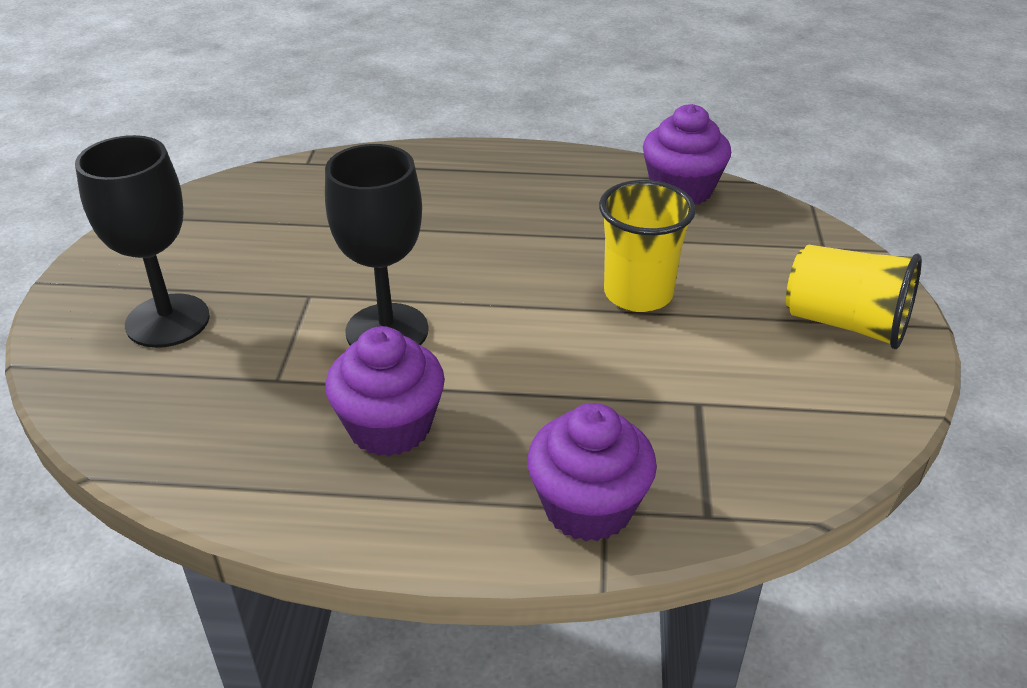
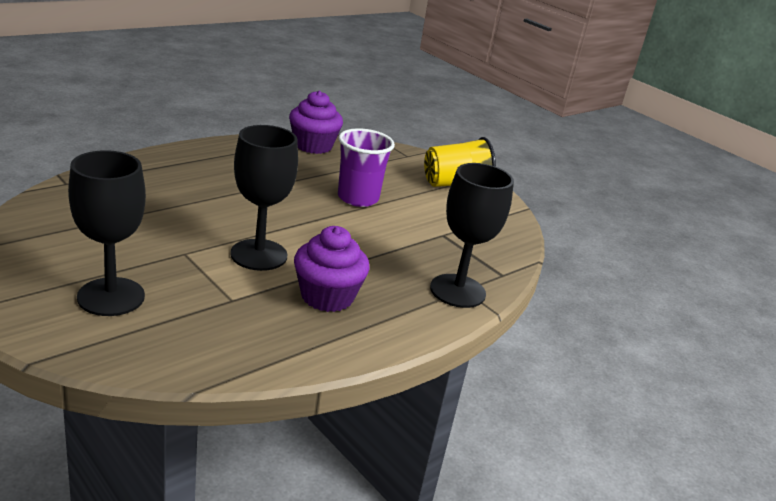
camera: 50 degrees left, 10 degrees down
(588, 507) = (457, 291): purple cupcake -> black goblet
(638, 294) = (358, 198): yellow cup -> purple cup

